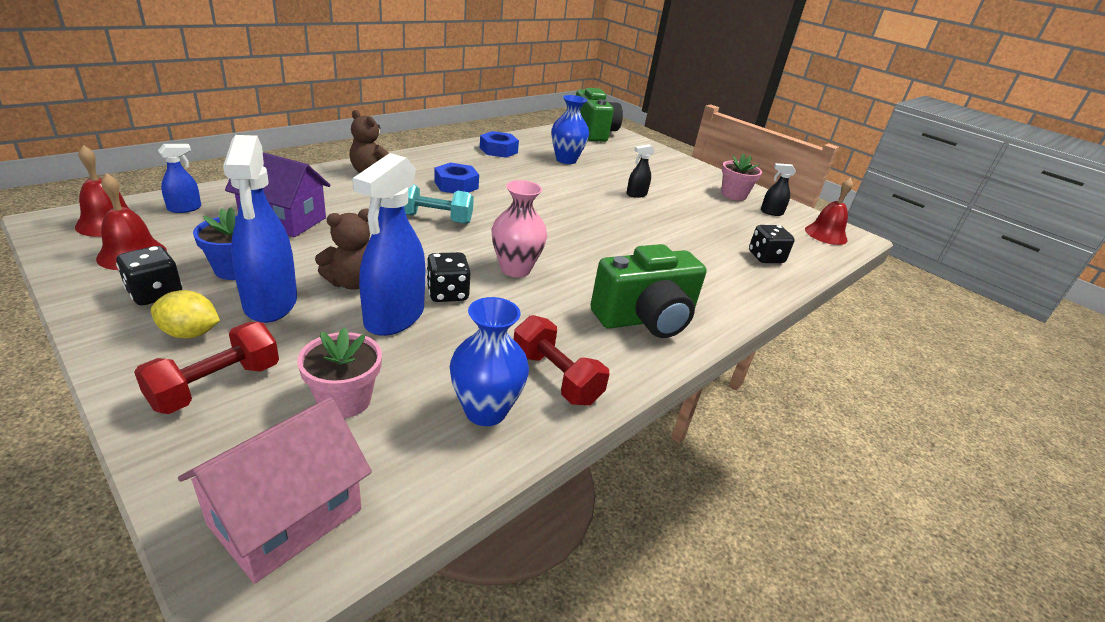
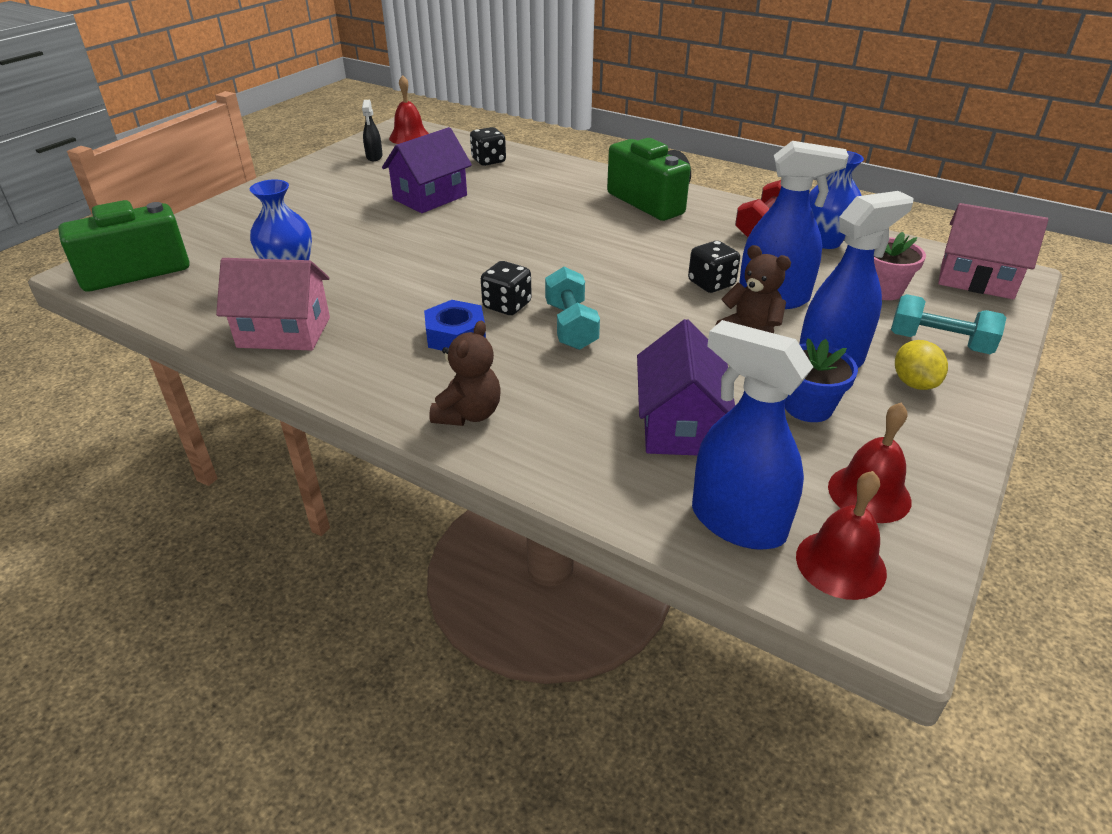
camera: 100 degrees left, 5 degrees up
(155, 294) = (899, 433): black dice -> black dice (507, 305)
(185, 208) = (737, 522): blue spray bottle -> blue spray bottle, size x2.08
(216, 386) = (939, 343): red dumbbell -> turquoise dumbbell
(498, 150) = (284, 332): blue nut -> pink house
(515, 269) = (633, 261): pink vase -> none
(636, 194) = (383, 222): black spray bottle -> none
(679, 217) = (430, 197): none -> purple house
(733, 195) = (338, 173): pink flower pot -> none

